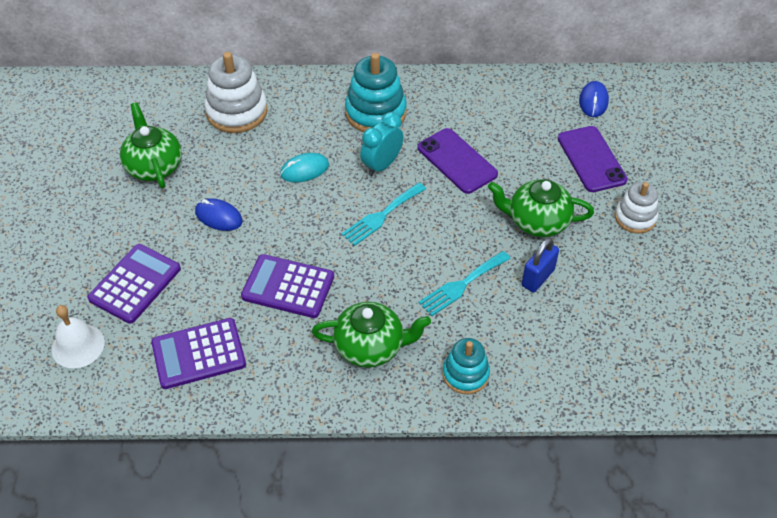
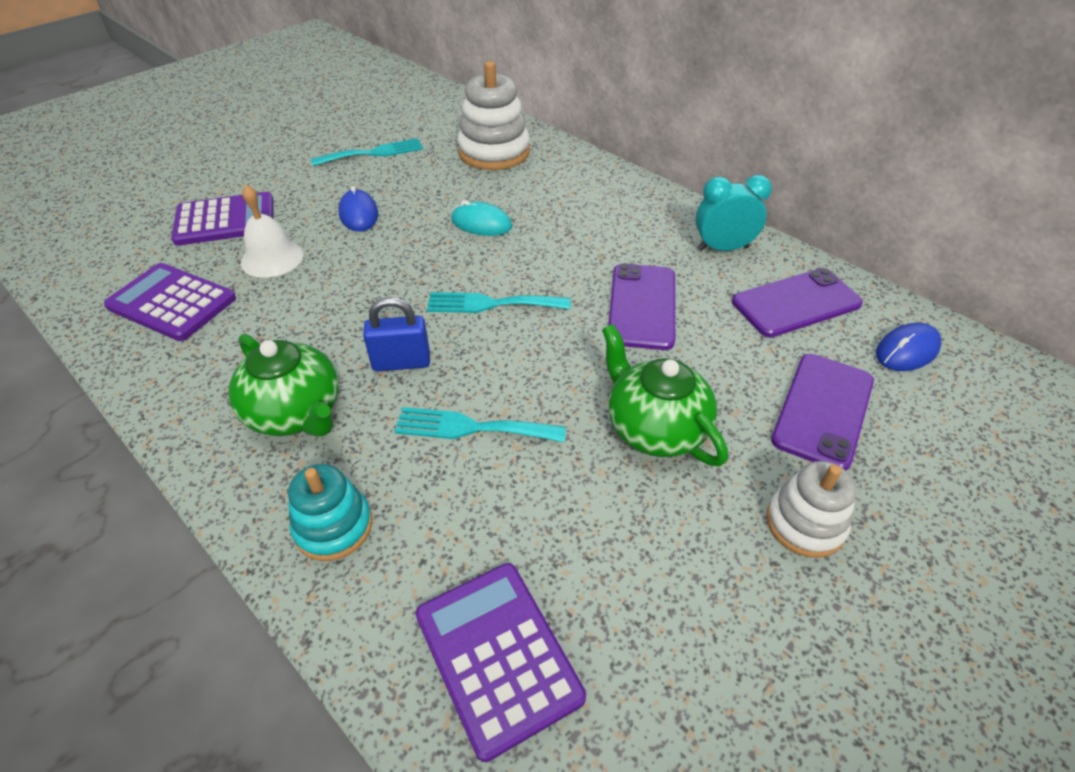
camera: 45 degrees right, 5 degrees down
(78, 346) = (121, 234): white bell -> white bell (272, 258)
(154, 166) = (373, 153): green teapot -> turquoise fork
(288, 287) = (319, 303): purple calculator -> purple calculator (497, 655)
(375, 113) = (616, 218): turquoise stacking toy -> none
(382, 165) = (557, 262): turquoise clock -> turquoise clock (722, 248)
(523, 107) = (796, 303): none -> purple phone
(538, 278) = (569, 491): blue padlock -> blue padlock (401, 363)

